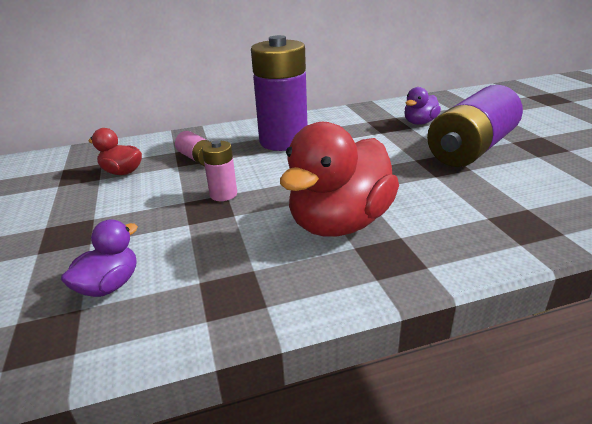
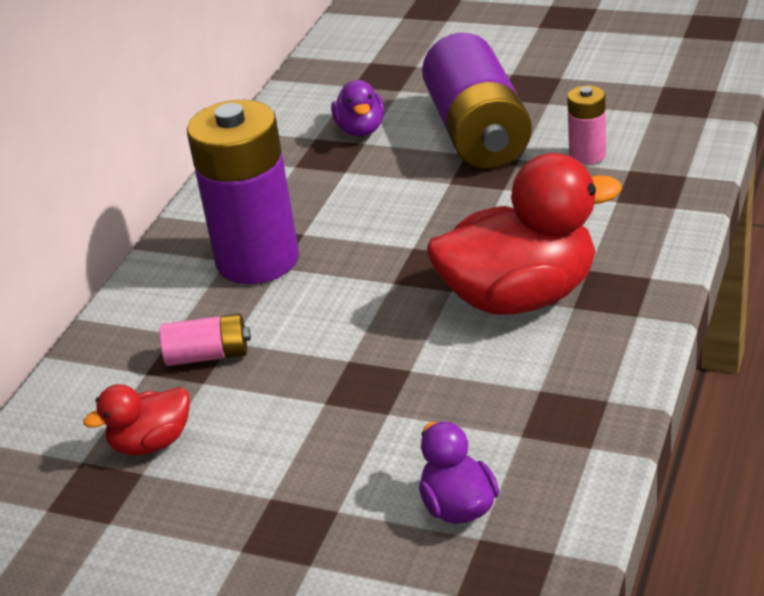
camera: 50 degrees left, 5 degrees up
(223, 194) = (348, 362): pink battery -> pink battery (587, 155)
(340, 223) = (520, 297): red duck -> red duck turned 90 degrees counterclockwise

